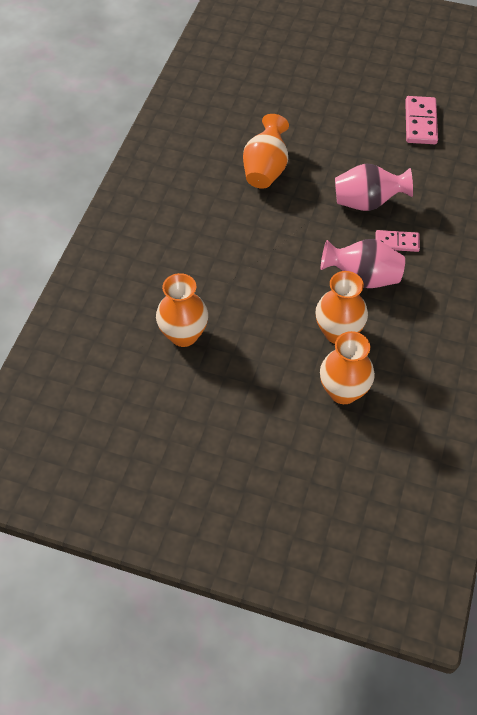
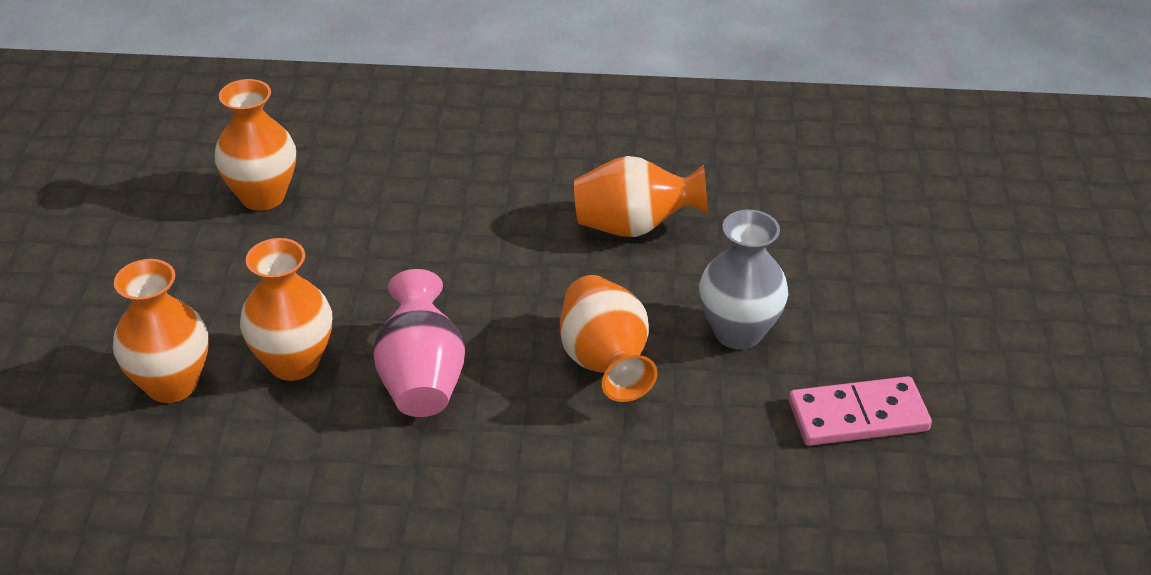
camera: 75 degrees right, 15 degrees down
(357, 149) = (738, 332): none -> grey vase
(367, 203) = (604, 363): pink vase -> orange vase
(397, 242) = (519, 415): pink domino -> none

